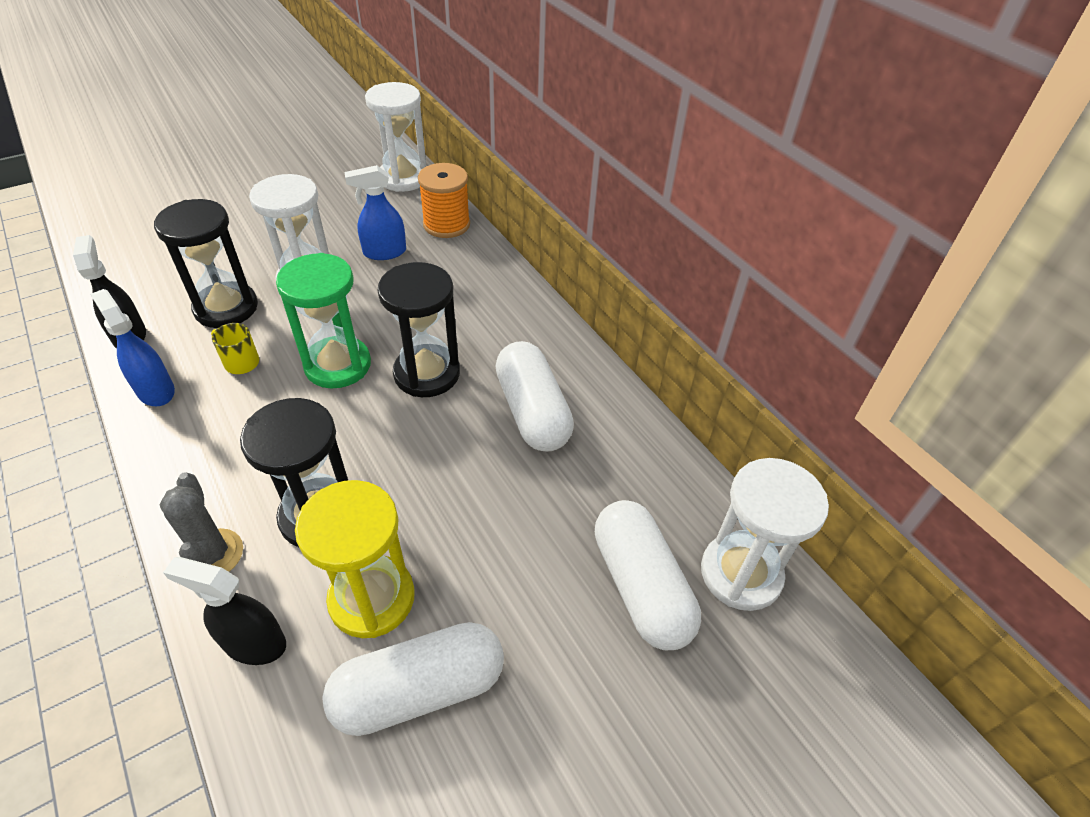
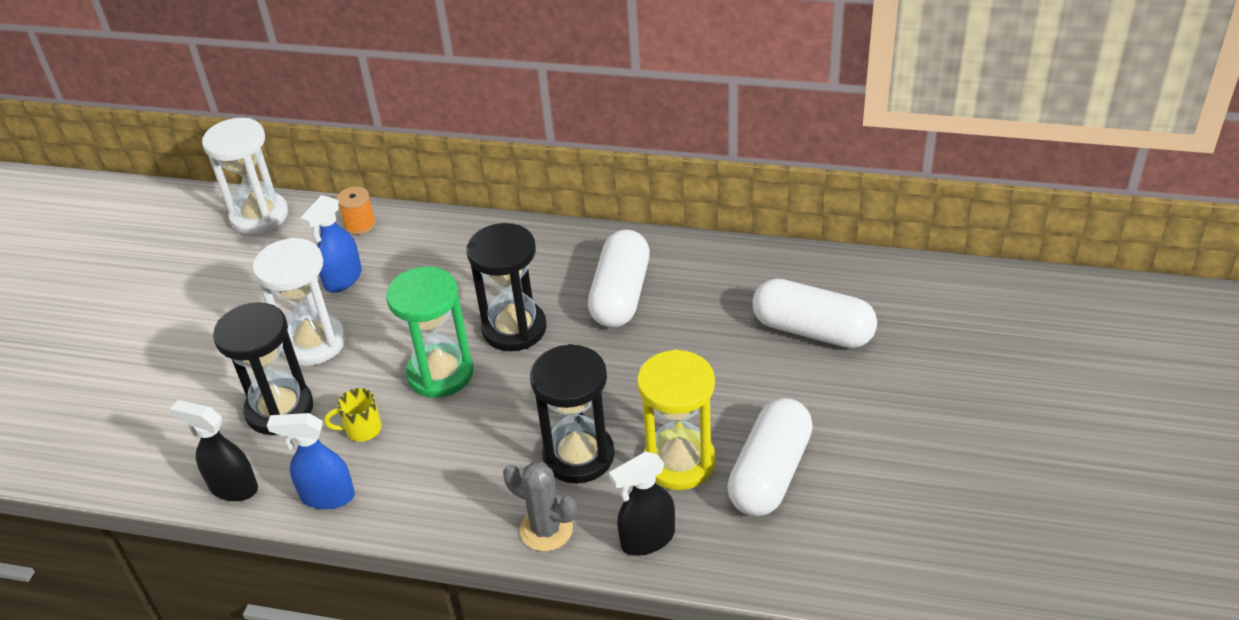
camera: 40 degrees left, 5 degrees down
(446, 224) = (360, 224): orange spool -> orange spool, size x0.61
(532, 411) = (620, 295): white capsule -> white capsule turned 75 degrees clockwise
(741, 573) = (853, 282): white hourglass -> none

